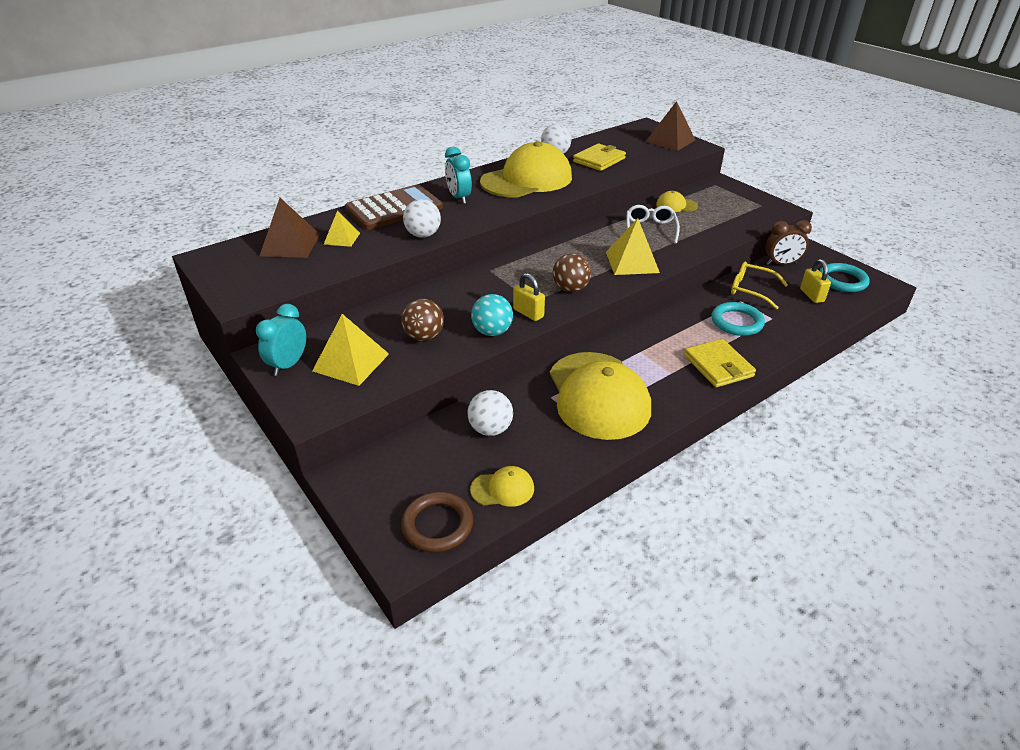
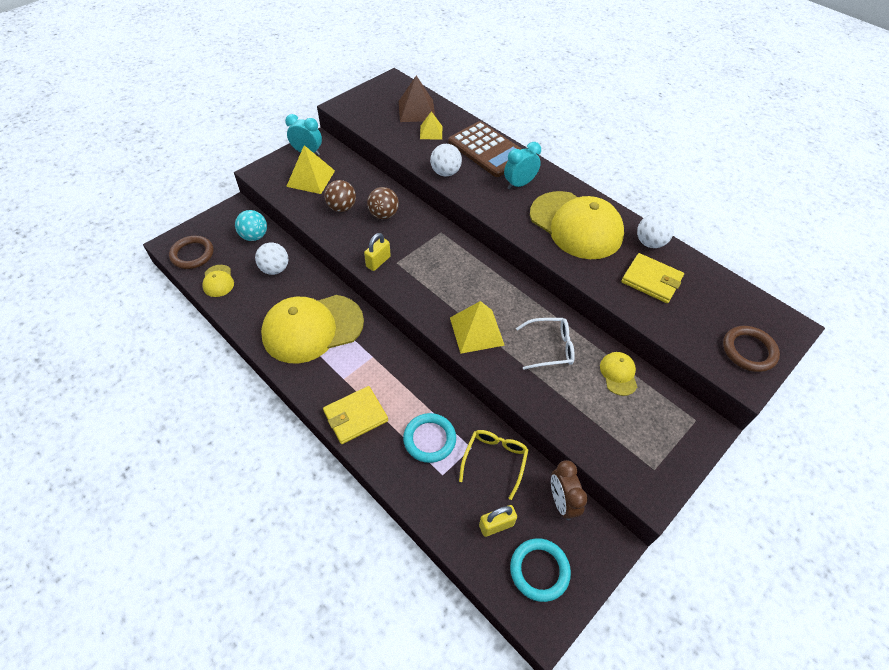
camera: 80 degrees right, 15 degrees up
(492, 332) = (350, 243): turquoise ball -> turquoise ball (254, 236)
(570, 289) = (419, 286): brown ball -> brown ball (384, 215)
(670, 141) = (748, 351): brown pyramid -> brown ring

